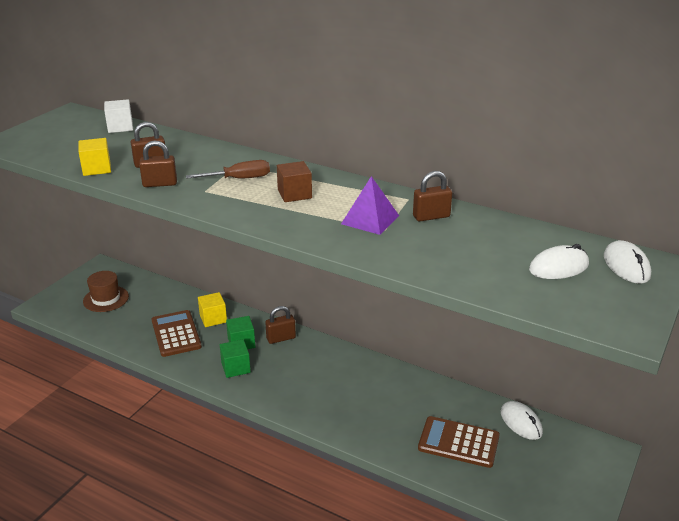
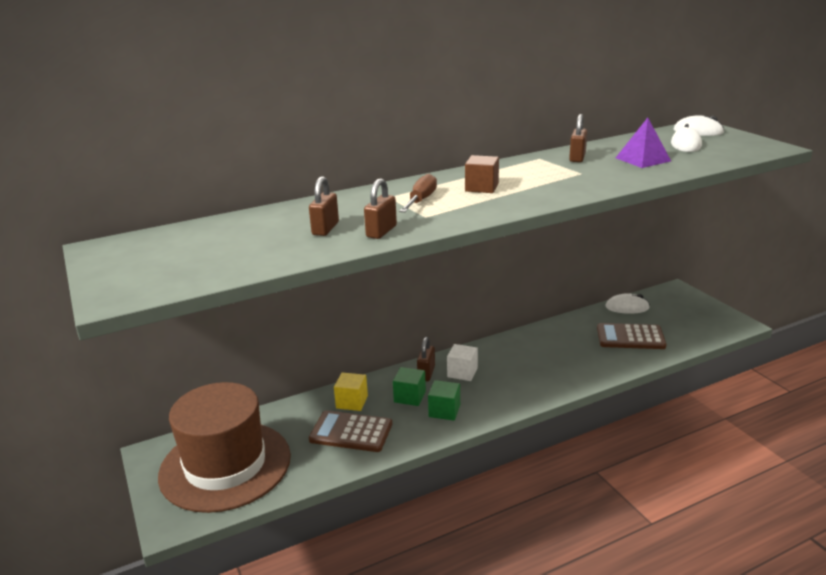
camera: 55 degrees left, 5 degrees down
(97, 168) = (294, 254): yellow cube -> none
(106, 299) = (225, 465): brown hat -> brown hat, size x2.18
(120, 127) = (201, 229): white cube -> white cube (462, 372)
(370, 219) = (560, 174): purple pyramid -> purple pyramid (642, 159)
(458, 442) = (630, 337): brown calculator -> brown calculator turned 45 degrees clockwise

